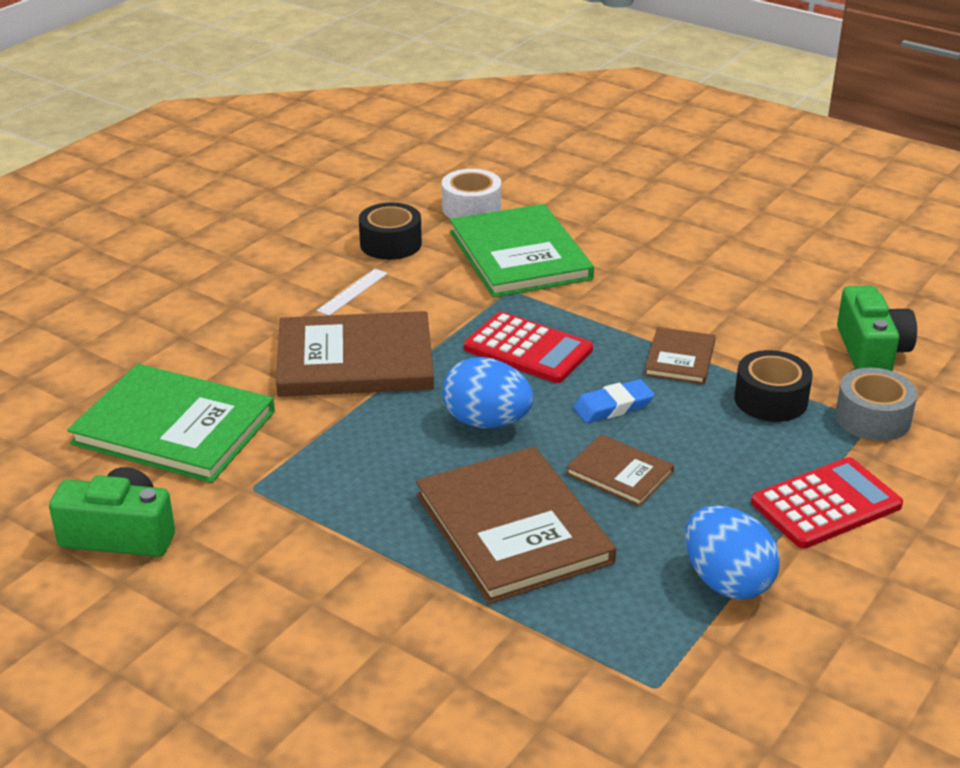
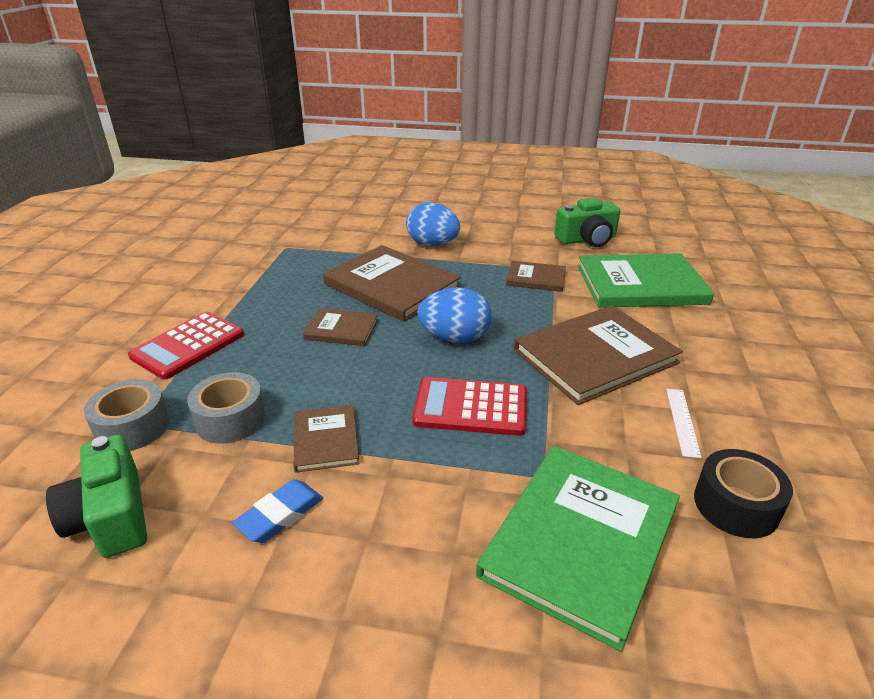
camera: 155 degrees right, 0 degrees up
(296, 480) = (536, 278): none -> brown book
(471, 208) = (734, 630): white tape -> none
(519, 255) = (581, 541): green book -> green book turned 75 degrees clockwise
(613, 406) = (368, 375): blue eraser -> blue eraser (280, 515)
(726, 581) = (256, 291): blue egg -> blue egg (433, 244)
(770, 400) = (230, 419): black tape -> grey tape

